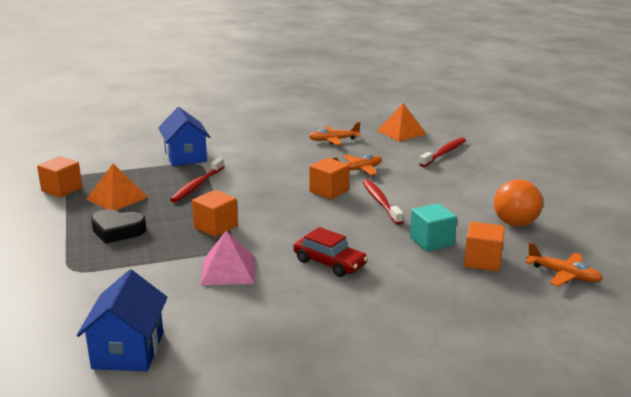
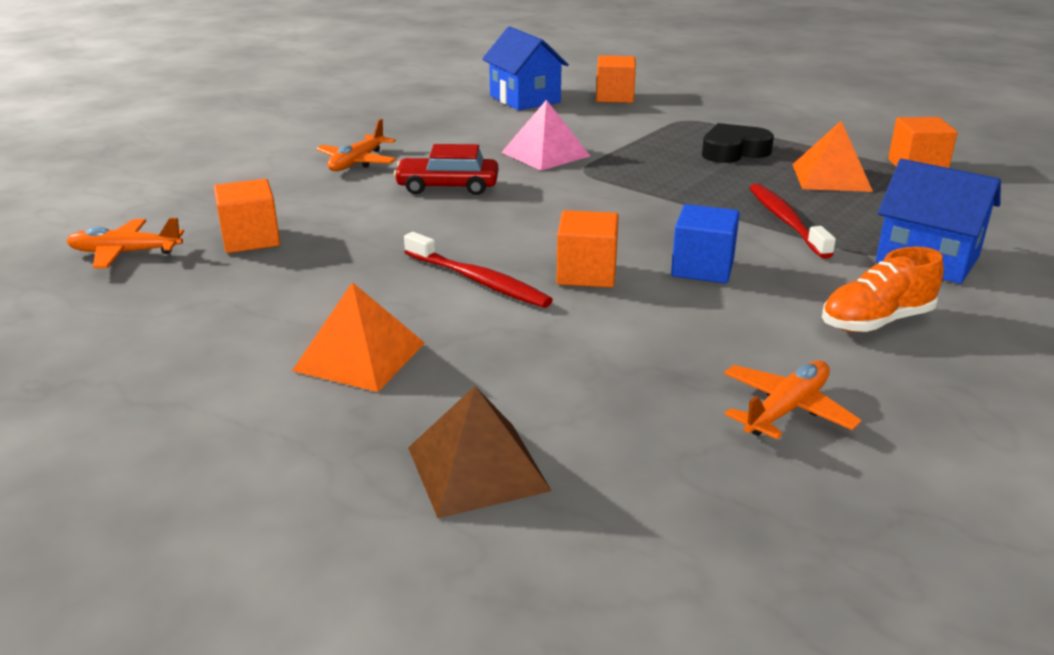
camera: 145 degrees right, 5 degrees up
(216, 227) = (642, 183): orange cube -> orange cube (615, 97)
(256, 148) = (876, 321): none -> orange shoe
(277, 179) = (702, 268): none -> blue cube
(358, 170) = (603, 336): orange plane -> orange plane (357, 162)
(401, 132) = (681, 526): orange pyramid -> orange pyramid (359, 356)
(431, 241) = (340, 244): turquoise cube -> none
(444, 153) = (477, 468): red toothbrush -> brown pyramid
(515, 223) = (216, 311): orange ball -> none

